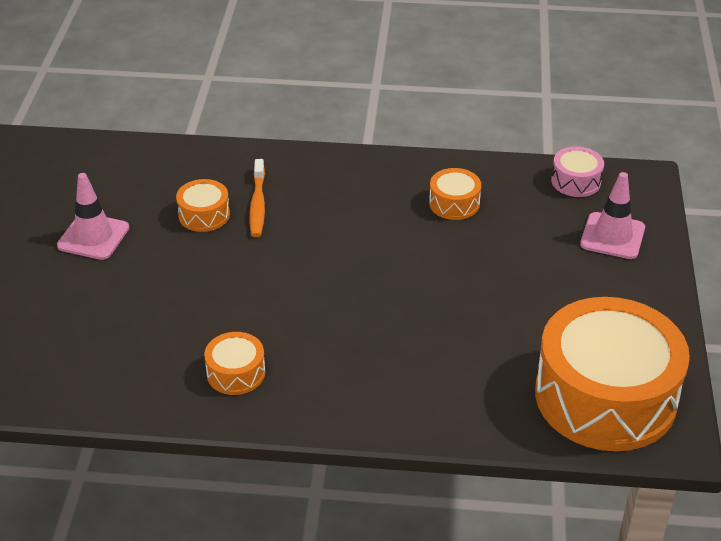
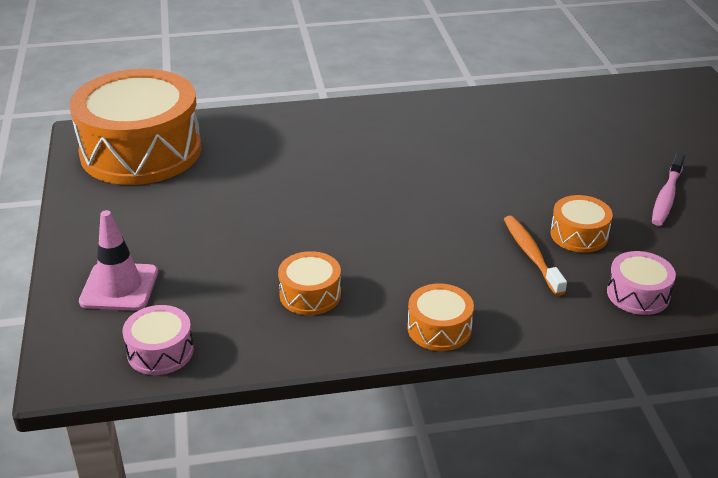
camera: 165 degrees right, 5 degrees down
(93, 237) = (666, 196): pink traffic cone -> pink toothbrush
(200, 161) = (638, 294): none -> pink drum
(236, 373) = (449, 122): orange drum -> orange drum (439, 328)

